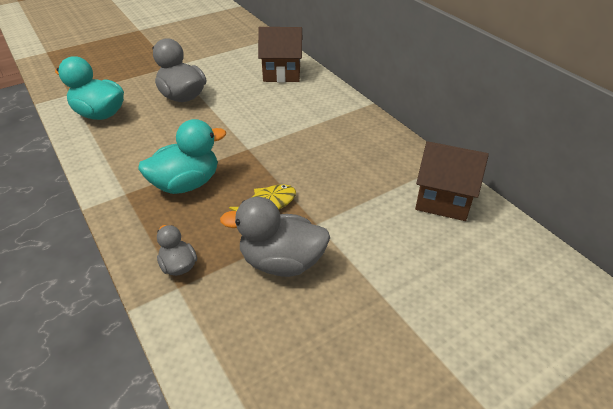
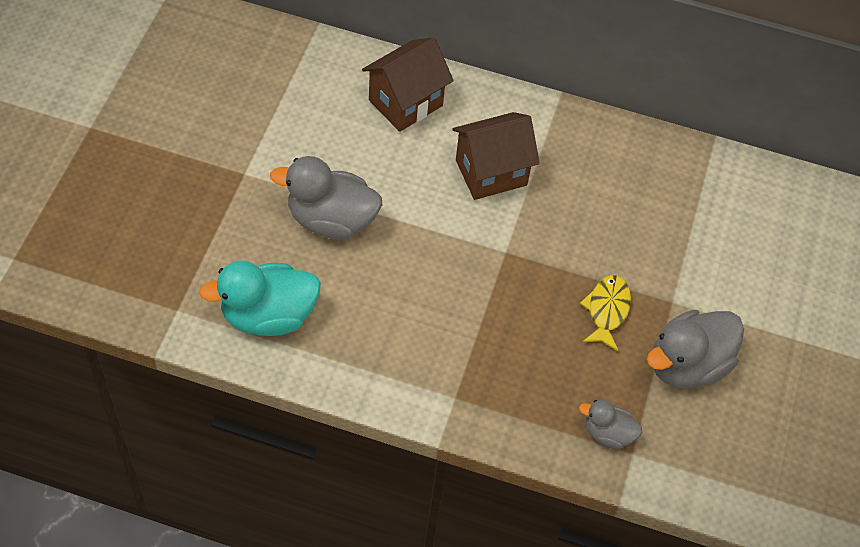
camera: 45 degrees left, 15 degrees up
(186, 184) = (501, 342): turquoise duck -> none
(443, 201) = (751, 198): brown house -> brown house (491, 172)

